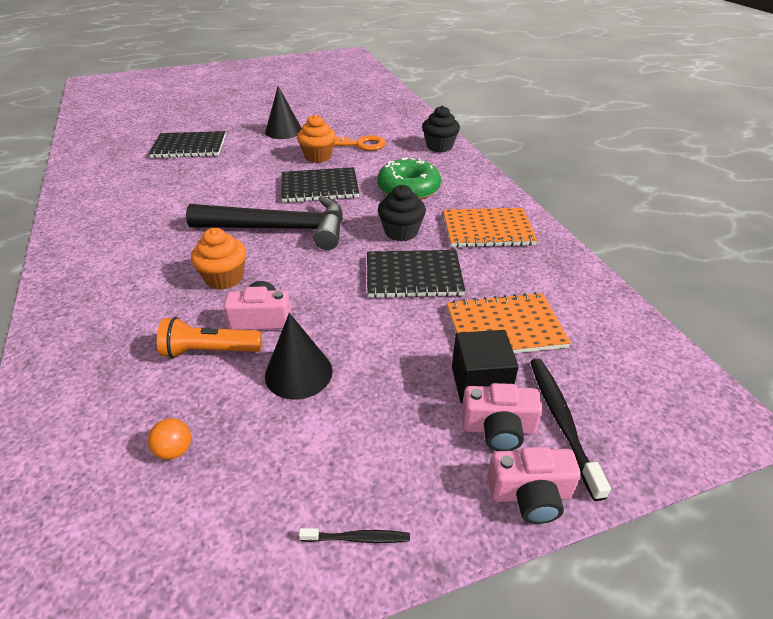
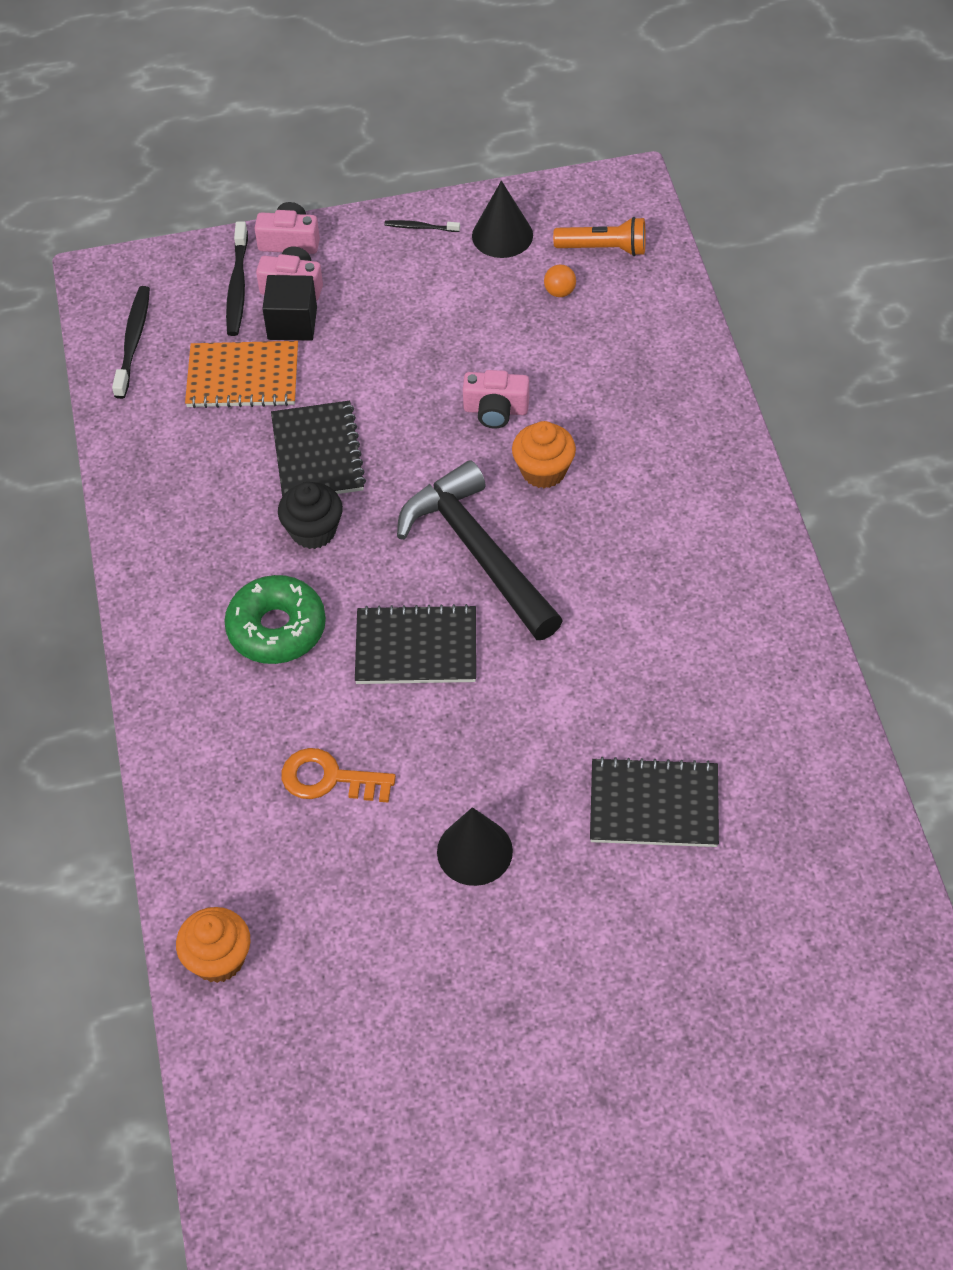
camera: 170 degrees left, 15 degrees up
(209, 351) = (545, 377): orange flashlight -> orange flashlight (604, 248)
(280, 229) = (478, 553): black hammer -> black hammer turned 45 degrees clockwise
(298, 373) = (458, 347): black cone -> black cone (502, 235)
(318, 156) = (412, 743): orange cupcake -> orange cupcake (218, 959)
(413, 276) = (317, 453): black notebook -> black notebook turned 75 degrees clockwise
(439, 146) = (184, 755): black cupcake -> none
(487, 230) = (195, 524): orange notebook -> none
(631, 351) = (133, 341): none -> black toothbrush

